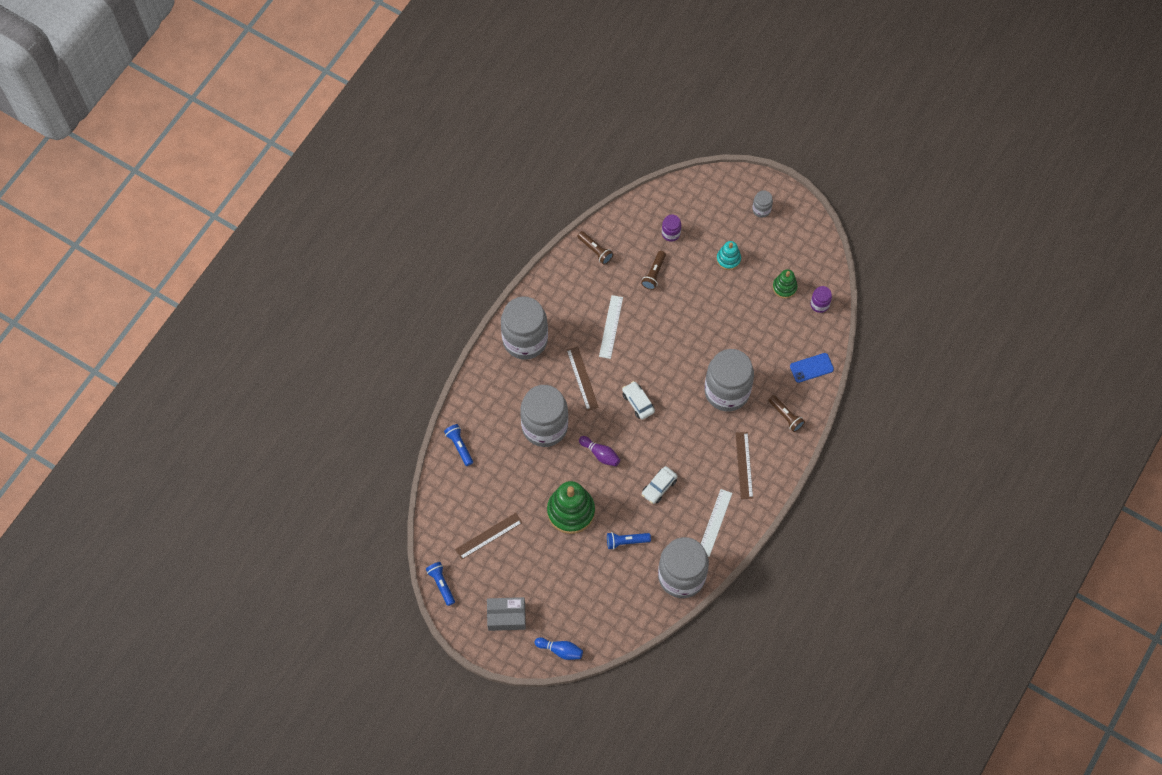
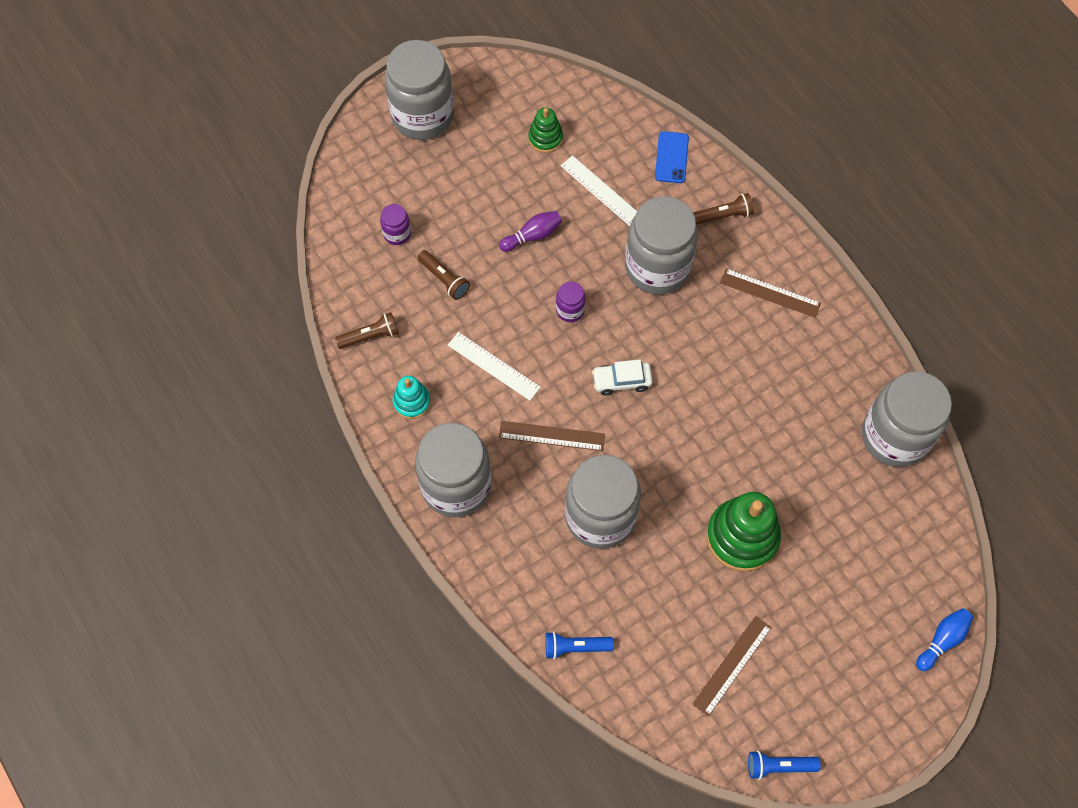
camera: 65 degrees left, 0 degrees up
(488, 536) = (732, 665): brown ruler -> brown ruler turned 45 degrees clockwise
(506, 616) = (864, 693): grey box -> none
(600, 454) = (675, 461): purple bowling pin -> purple bowling pin (532, 236)
(626, 541) = (816, 484): blue flashlight -> none
(659, 487) = (756, 408): white car -> none
(715, 522) = (835, 362): white ruler -> white ruler (600, 190)
(728, 259) = (471, 183): turquoise stacking toy -> turquoise stacking toy (412, 402)
(761, 209) = (422, 115): grey jar -> grey jar, size x2.34
(819, 304) = (589, 110): purple jar -> purple jar (570, 310)

